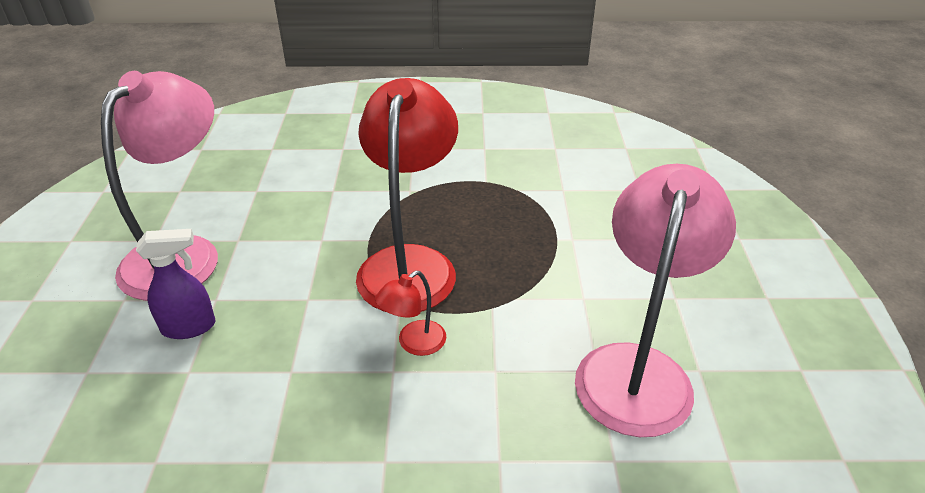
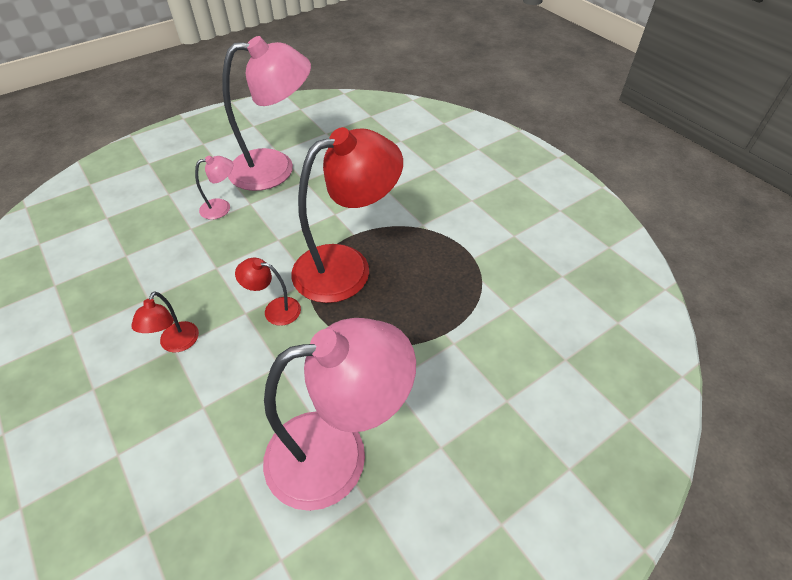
camera: 55 degrees right, 10 degrees up
(189, 327) = (222, 207): purple spray bottle -> pink lamp
(381, 455) = (176, 344): none -> red lamp

